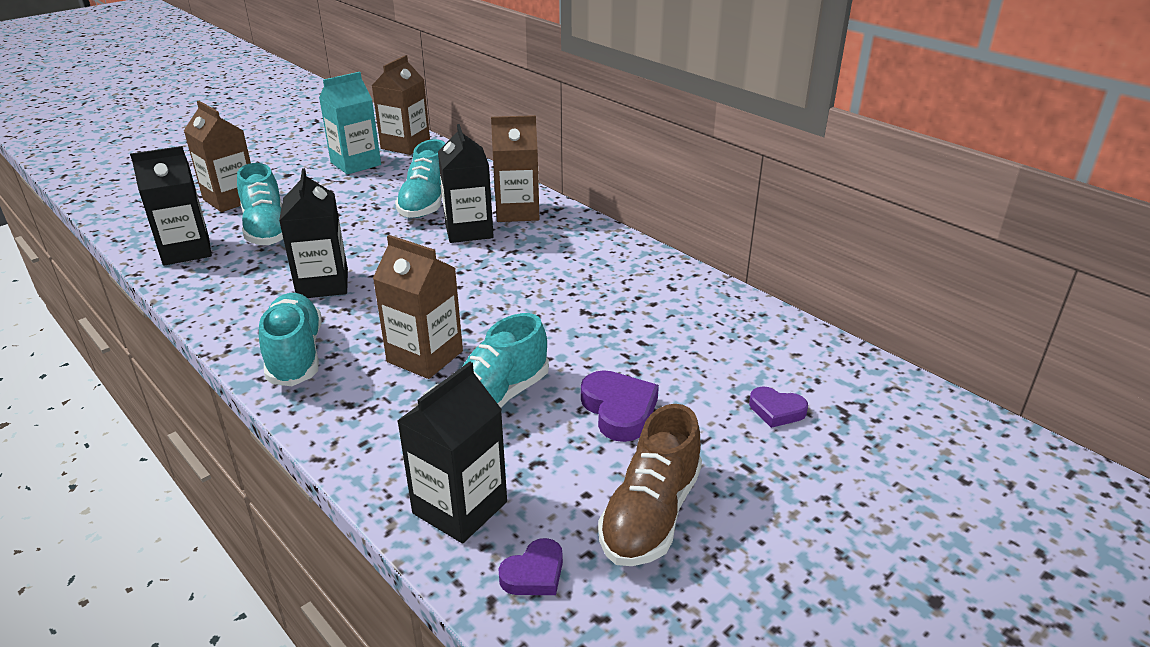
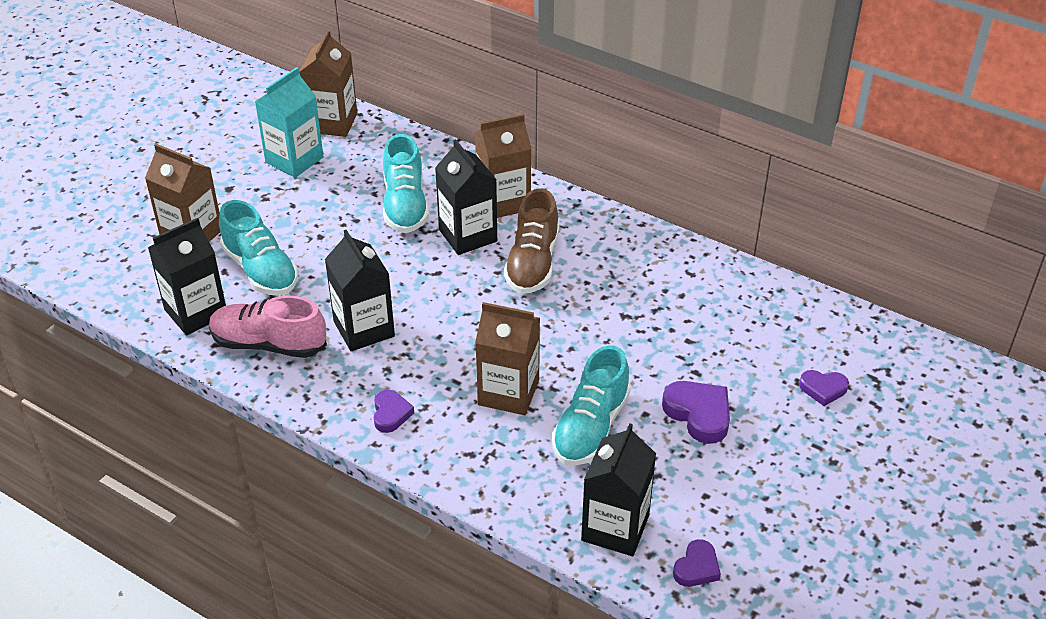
camera: 15 degrees left, 10 degrees up
(228, 282) = (269, 344): none -> pink shoe
(295, 355) = (391, 414): turquoise shoe -> purple heart
(650, 514) = (760, 502): brown shoe -> brown shoe (532, 263)

